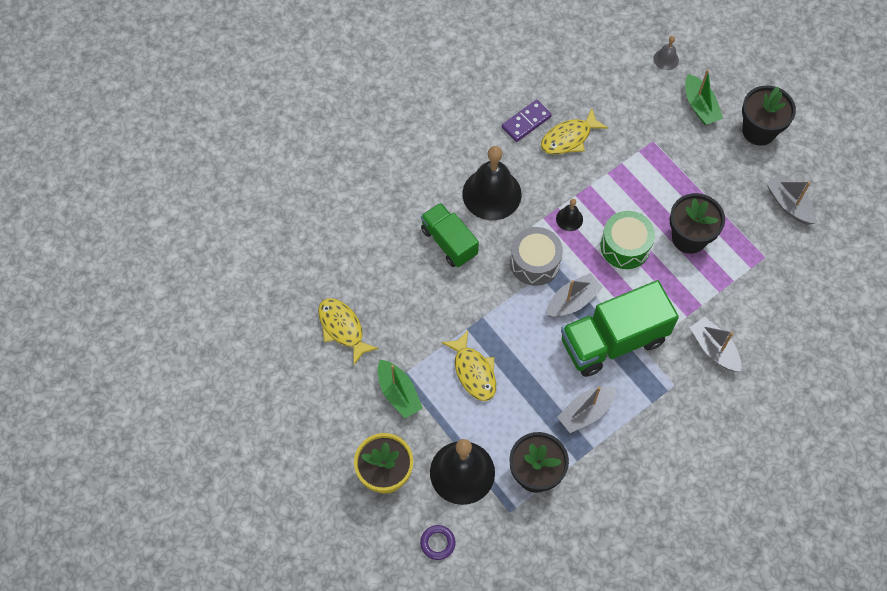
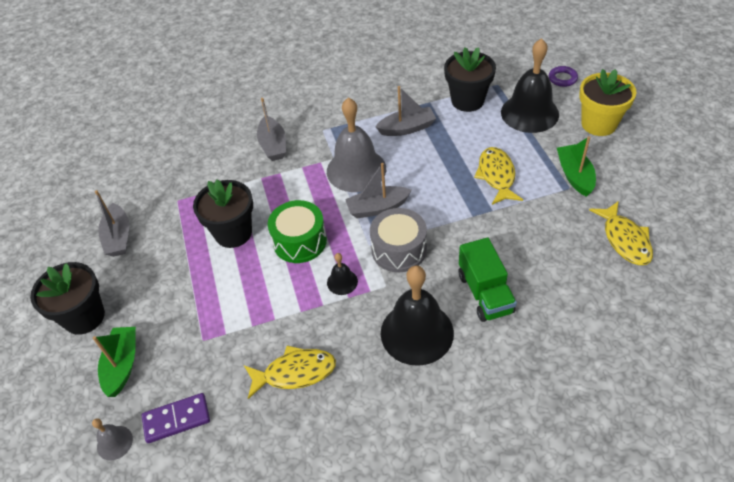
camera: 155 degrees left, 15 degrees down
(526, 122) = (337, 410): purple domino -> purple domino (176, 419)
(613, 341) = (356, 170): green truck -> grey bell

